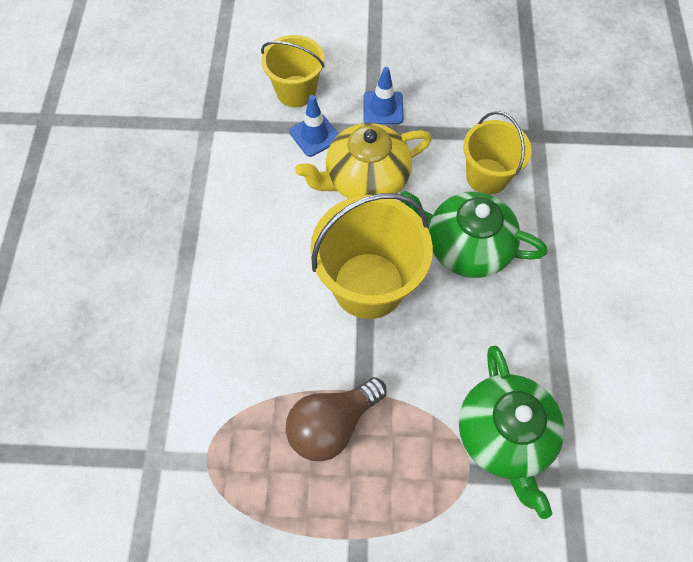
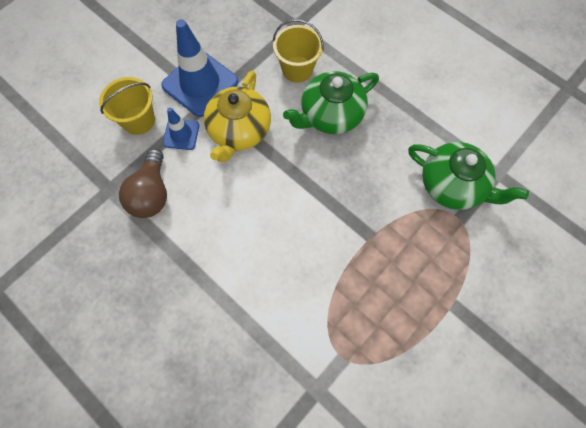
camera: 50 degrees left, 5 degrees up
(332, 424) = (377, 268): brown light bulb -> brown light bulb (151, 193)
(368, 285) = (309, 183): yellow bucket -> none
(383, 108) = (200, 84): blue traffic cone -> blue traffic cone, size x1.90

